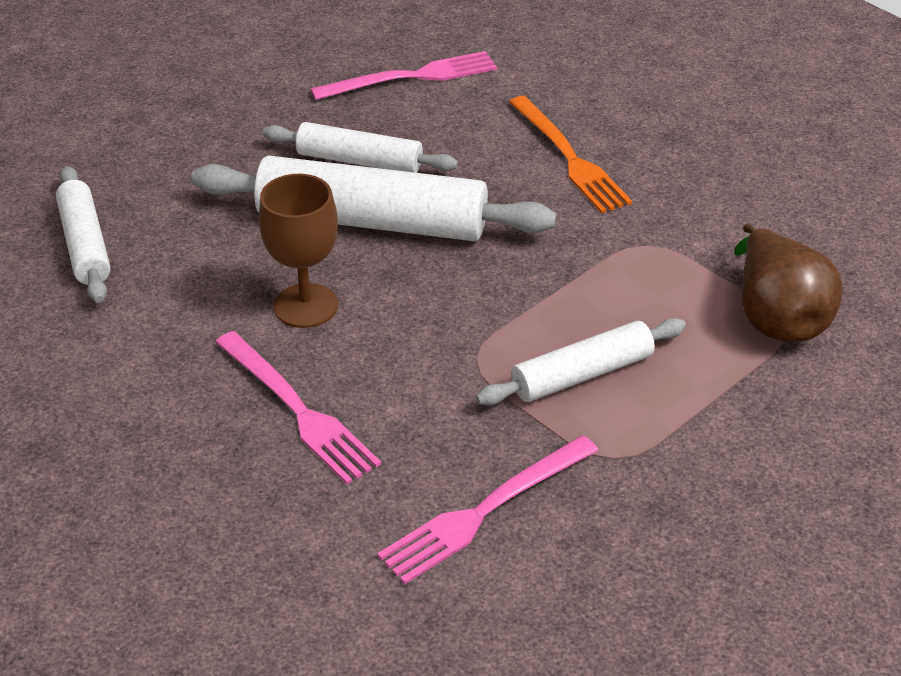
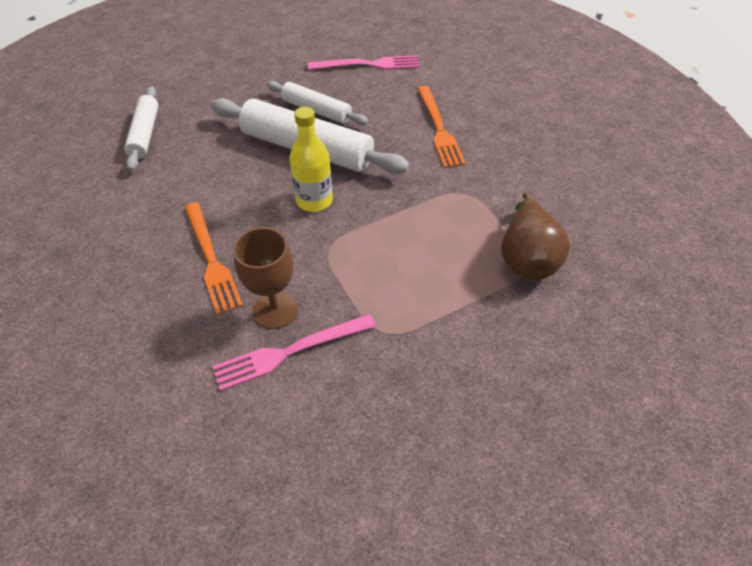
camera: 15 degrees right, 10 degrees up
(297, 409) = (211, 259): pink fork -> orange fork
(305, 306) = (246, 194): brown goblet -> brown goblet (275, 310)
(420, 296) = (314, 200): none -> yellow bottle
(582, 375) = (388, 272): white rolling pin -> none

